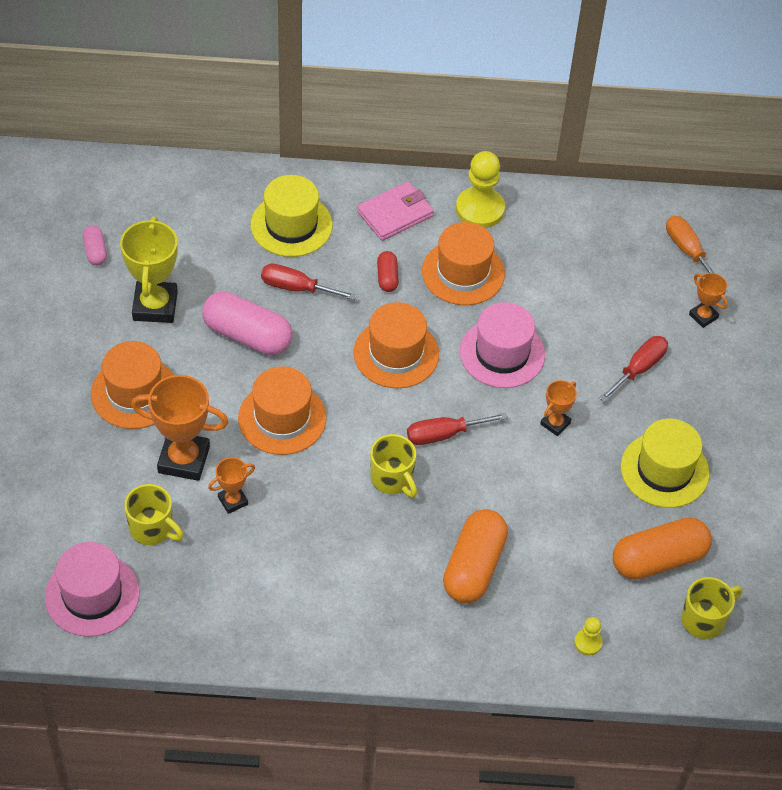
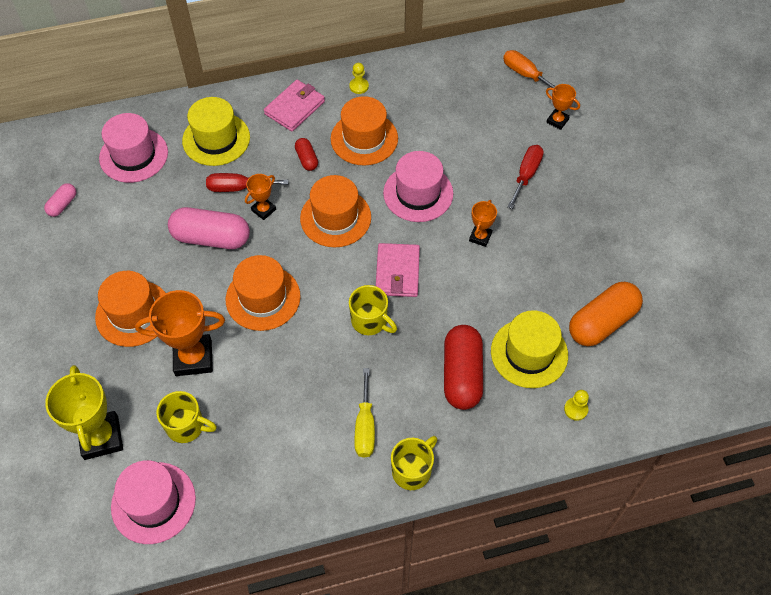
camera: 15 degrees left, 5 degrees up
(95, 251) = (62, 204): pink capsule -> pink capsule turned 60 degrees clockwise
(155, 306) = (127, 235): yellow trophy -> yellow trophy (101, 437)
(192, 218) = (133, 155): none -> pink hat
(233, 501) = (246, 380): orange trophy -> orange trophy (263, 210)
(345, 588) = (365, 426): none -> yellow screwdriver
(444, 434) = (397, 272): red screwdriver -> pink wallet
(474, 567) = (462, 374): orange capsule -> red capsule
(480, 209) = (359, 86): yellow pawn -> yellow pawn, size x0.49
(664, 470) = (577, 249): yellow hat -> yellow hat (529, 353)
(704, 619) = (656, 360): yellow mug -> yellow mug (412, 470)

